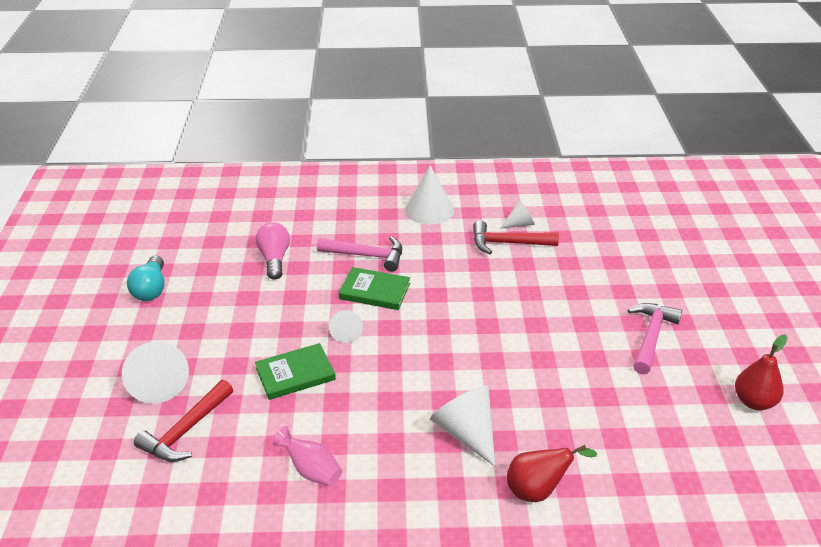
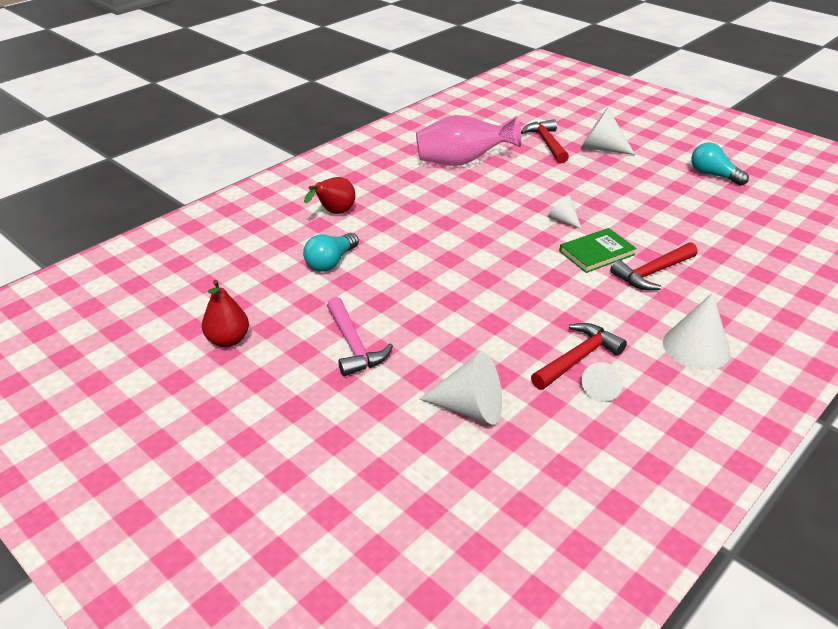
camera: 135 degrees right, 0 degrees up
(274, 259) = (698, 231): pink light bulb -> none
(295, 374) = (546, 187): green book -> none
(311, 470) = (462, 162): pink vase -> pink vase, size x1.97
(367, 256) = (652, 273): pink hammer -> red hammer
(466, 433) = (408, 215): white cone -> white cone (470, 408)
(601, 425) = (331, 262): none -> turquoise light bulb

